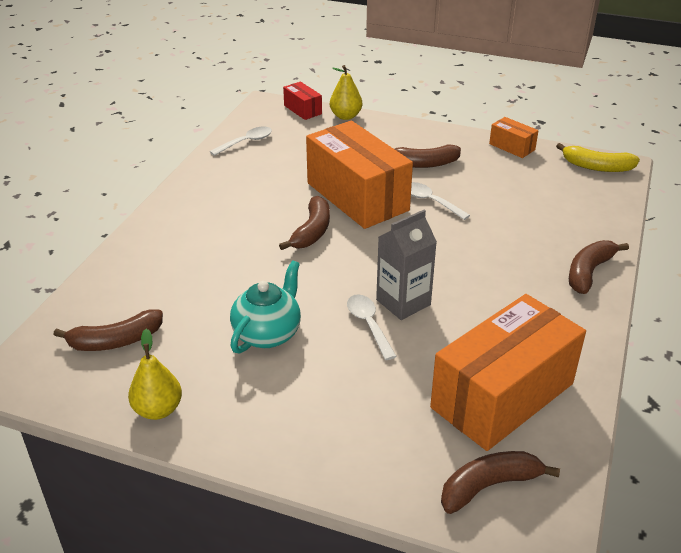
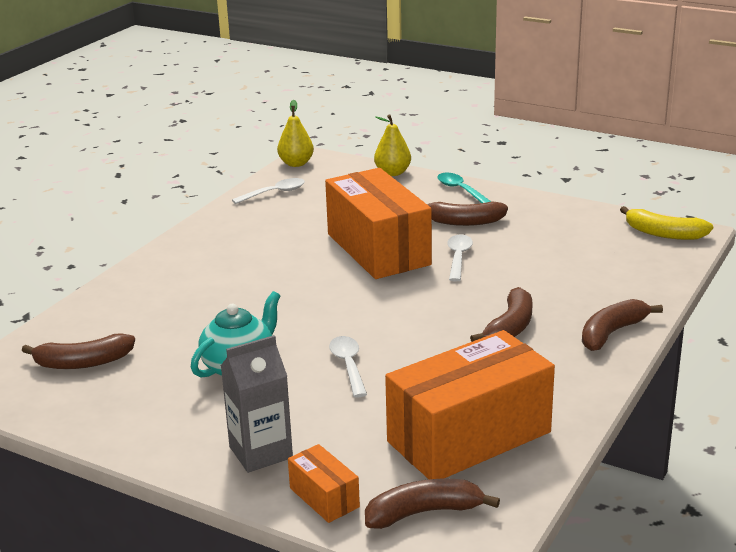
camera: 10 degrees right, 10 degrees down
(158, 410) = (107, 423): yellow pear -> yellow pear (296, 163)
(302, 110) = (347, 165): red box -> none
(312, 231) = (317, 279): brown banana -> brown banana (510, 327)
(403, 302) = (393, 348): grey carton -> grey carton (261, 452)
(410, 131) = (460, 190): none -> turquoise spoon
(431, 201) = (458, 258): white spoon -> white spoon turned 45 degrees clockwise
(512, 147) = (571, 210): orange box -> orange box (324, 497)

